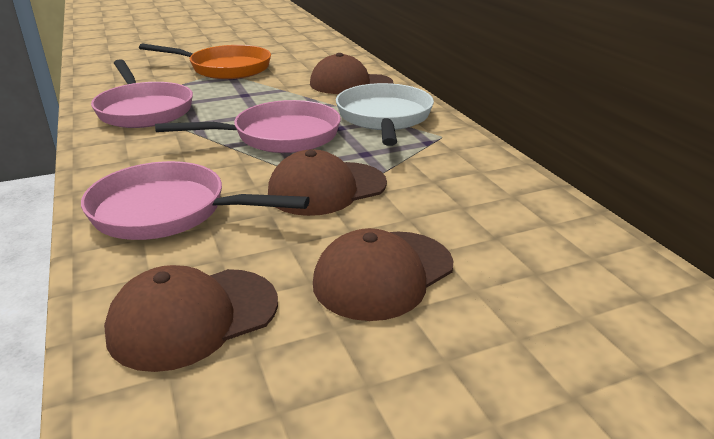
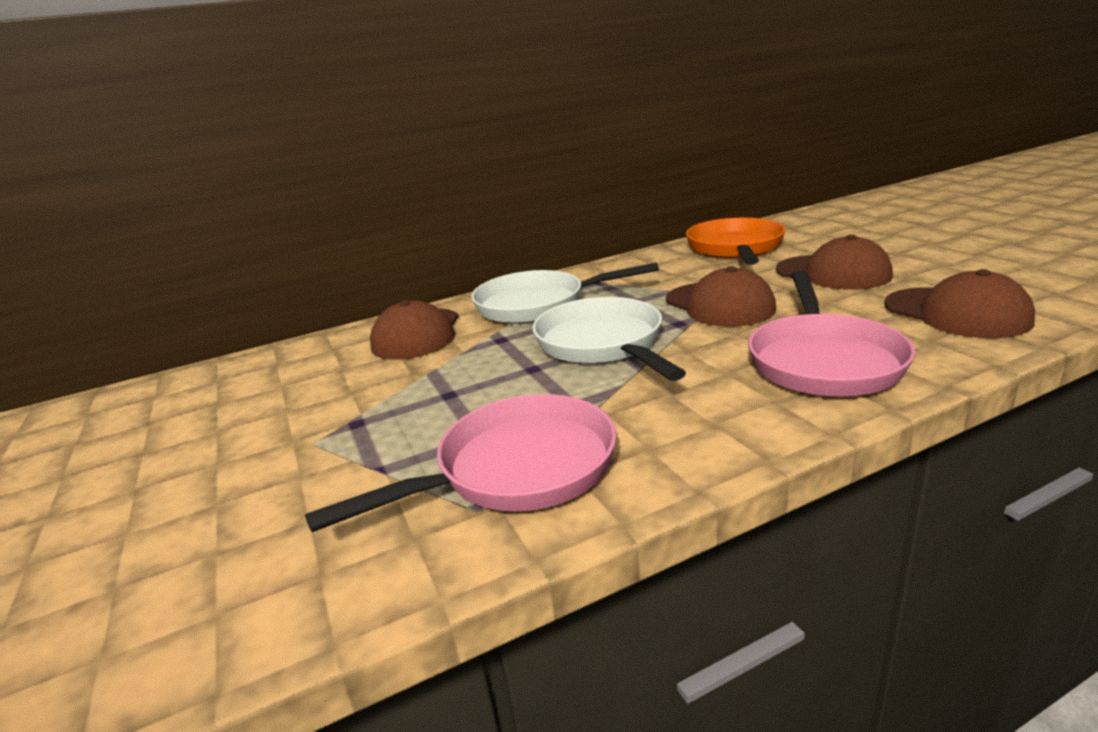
camera: 90 degrees left, 5 degrees down
(225, 68) = (292, 444): orange pan -> orange pan (735, 248)
(279, 136) = (603, 344): pink pan -> white pan

